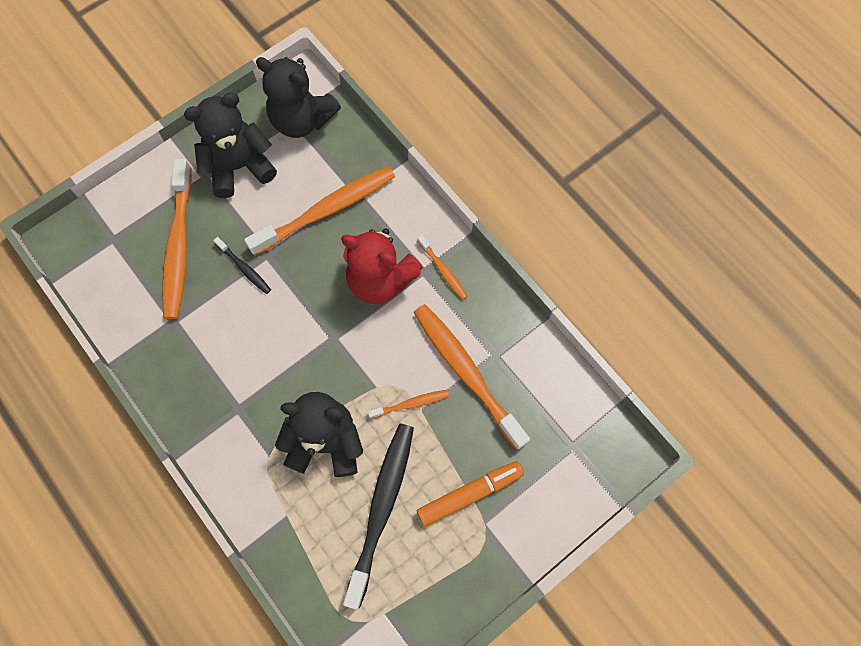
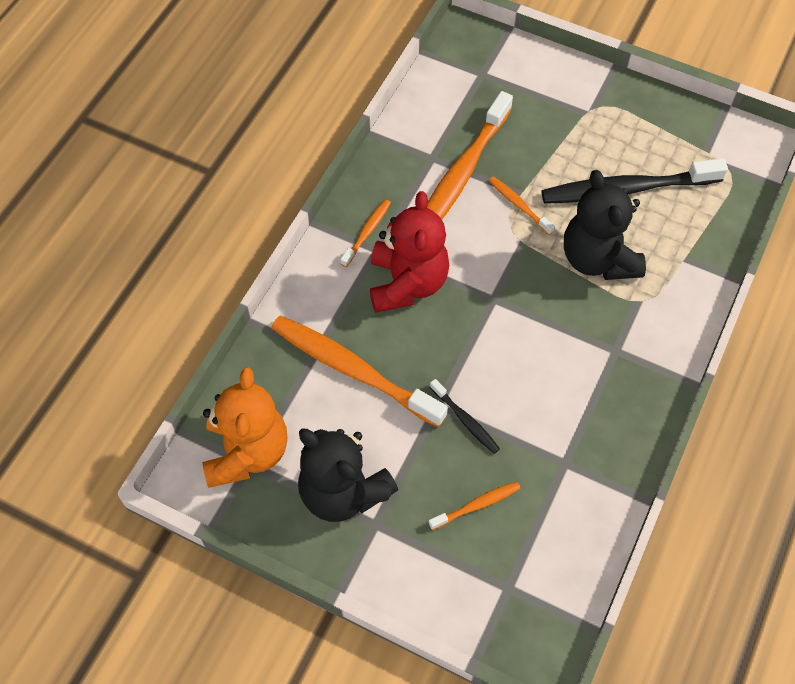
camera: 115 degrees left, 10 degrees down
(179, 246) = (476, 505): orange toothbrush -> orange toothbrush, size x0.47
(244, 268) = (465, 420): black toothbrush -> black toothbrush turned 120 degrees clockwise
(302, 120) = (247, 452): black teddy bear -> orange teddy bear
(469, 493) = (570, 130): orange marker -> none

